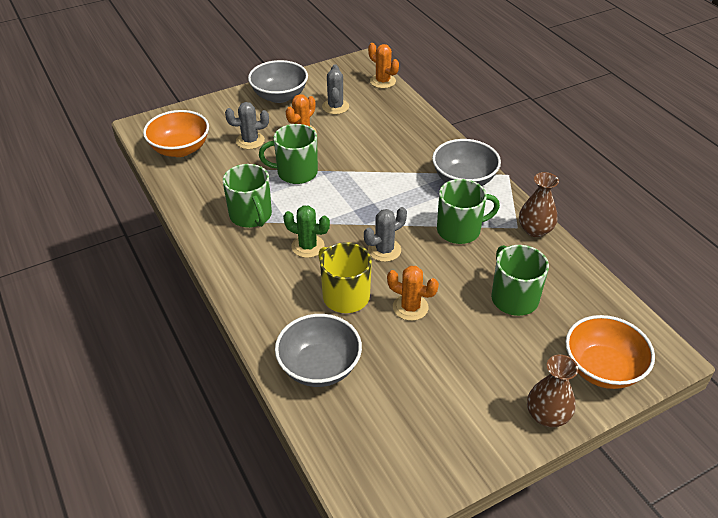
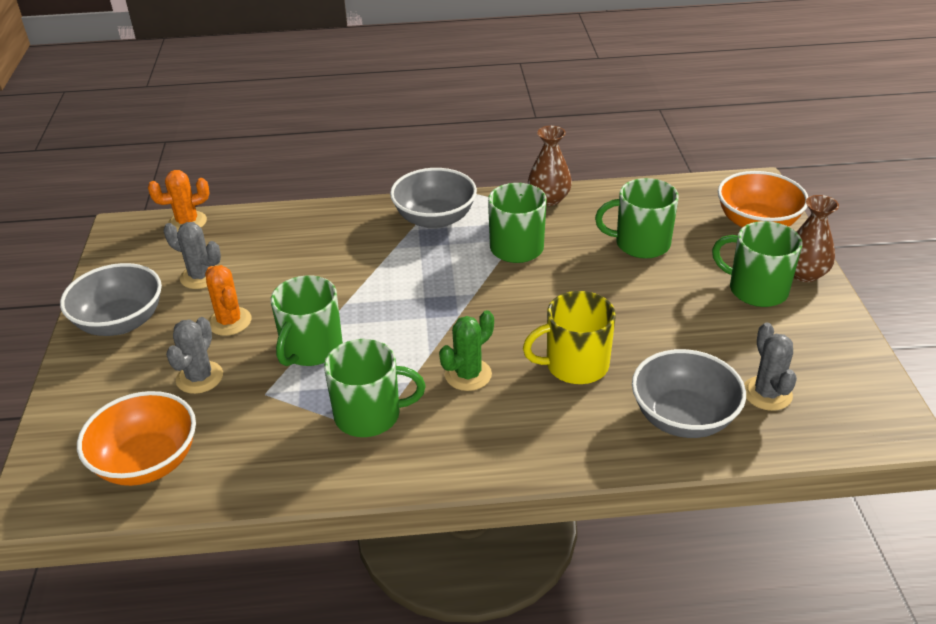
camera: 65 degrees left, 5 degrees down
(384, 250) = (515, 312): grey cactus -> grey cactus (767, 393)
(410, 307) = (620, 318): orange cactus -> none
(500, 384) = (756, 290): none -> green mug

